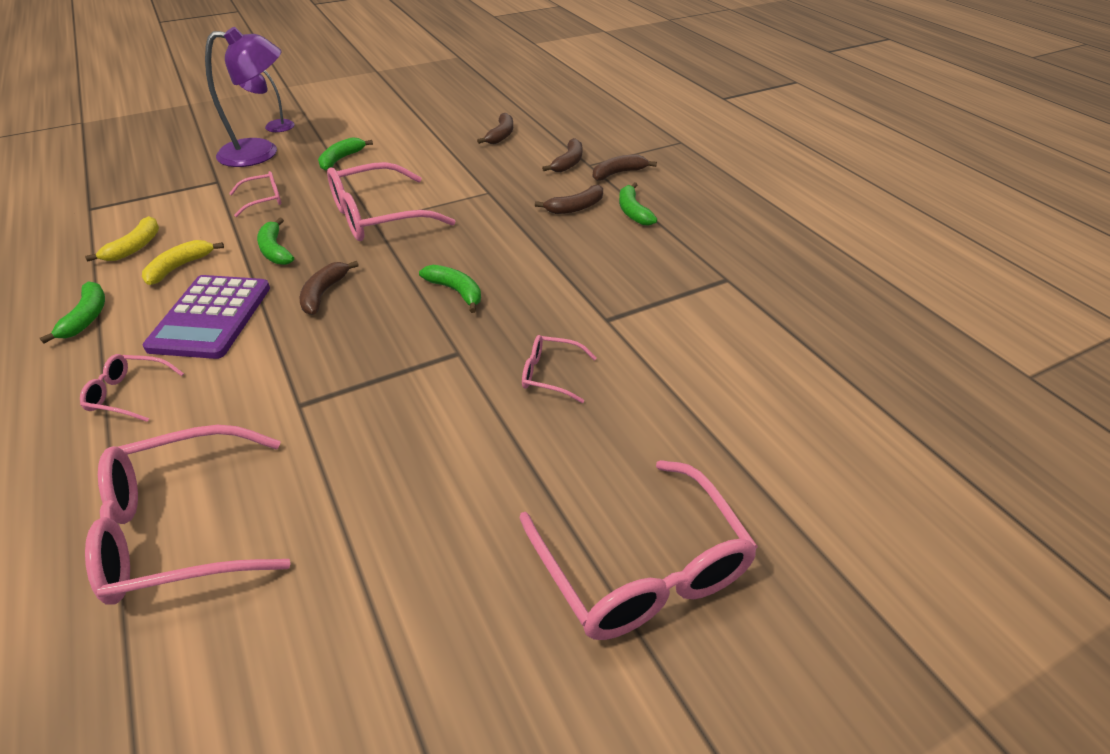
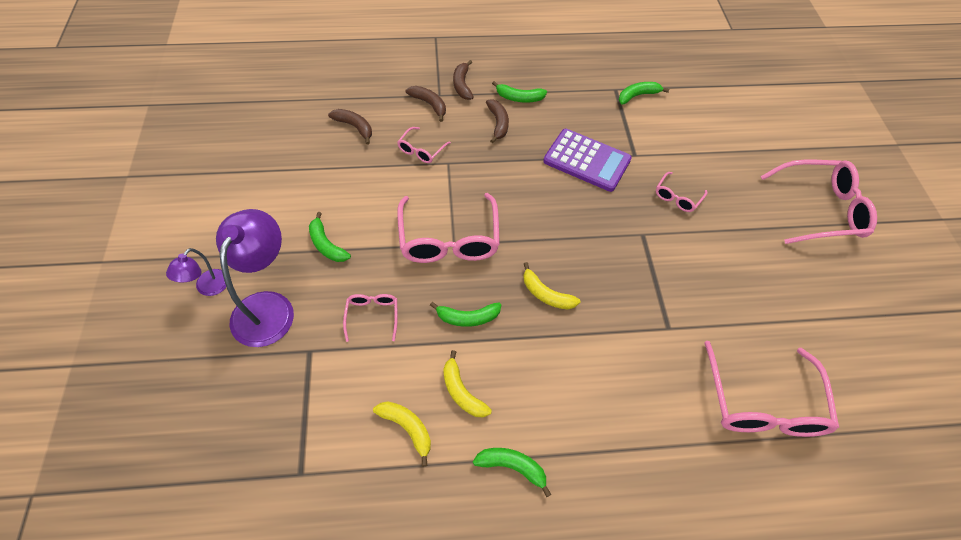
camera: 70 degrees left, 15 degrees up
(128, 394) = (627, 433): pink glasses -> pink glasses (421, 150)
(211, 317) = (548, 372): purple calculator -> purple calculator (587, 160)
(324, 293) = (546, 294): brown banana -> yellow banana
(456, 291) = (575, 218): green banana -> green banana (637, 96)

